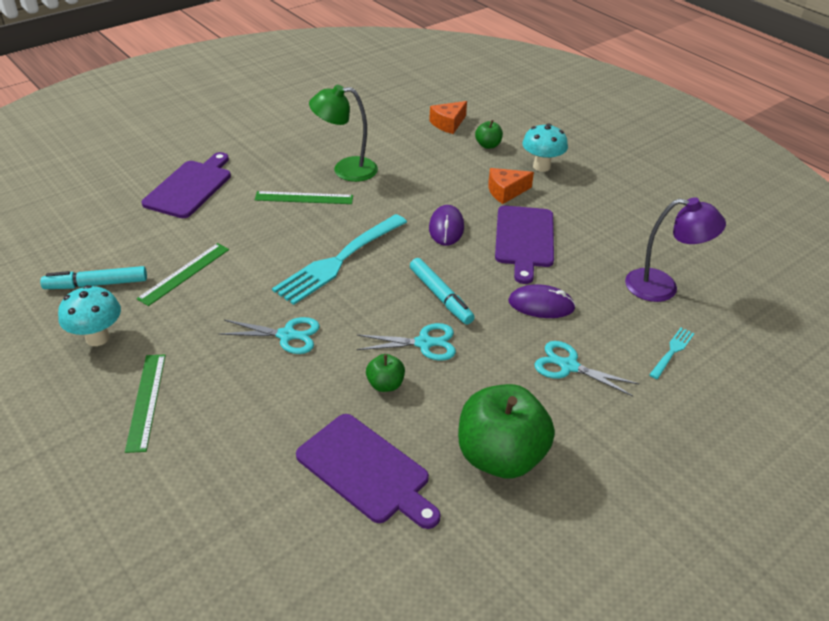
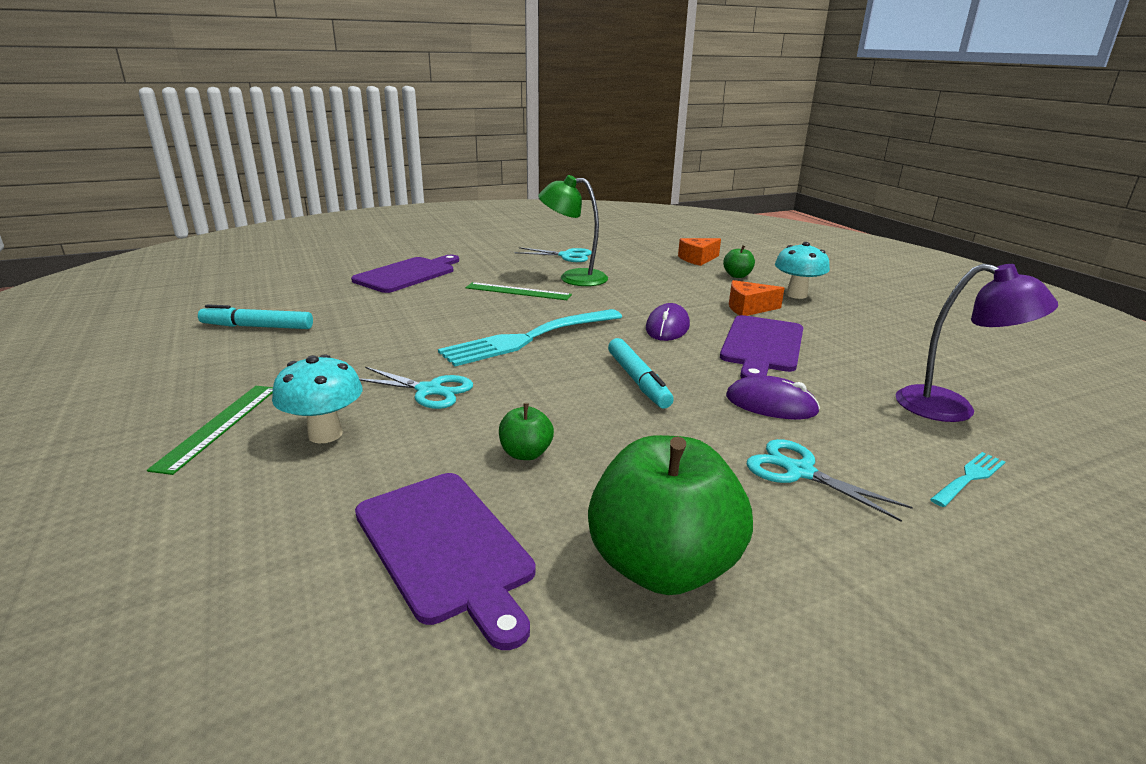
camera: 15 degrees right, 15 degrees down
(97, 338) = (218, 366): turquoise mushroom -> turquoise mushroom (325, 434)
(184, 273) = (353, 329): green ruler -> none
(424, 343) = (597, 420): turquoise scissors -> turquoise scissors (566, 256)

